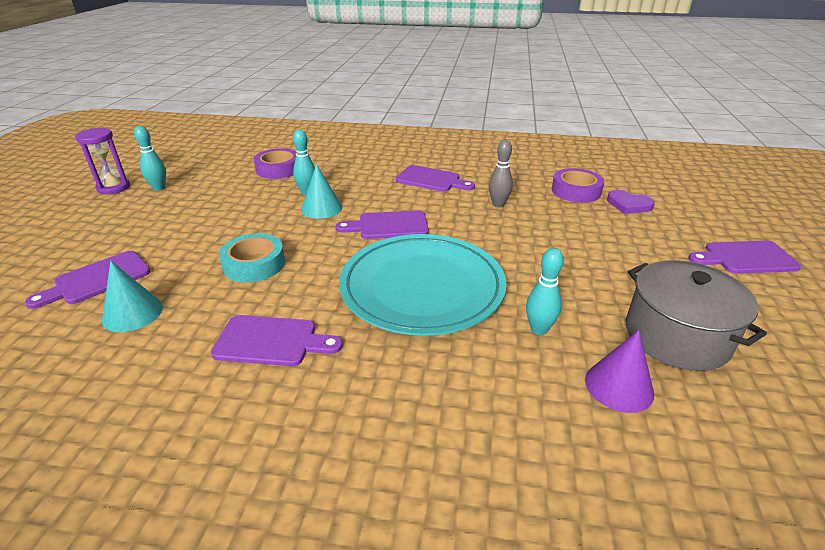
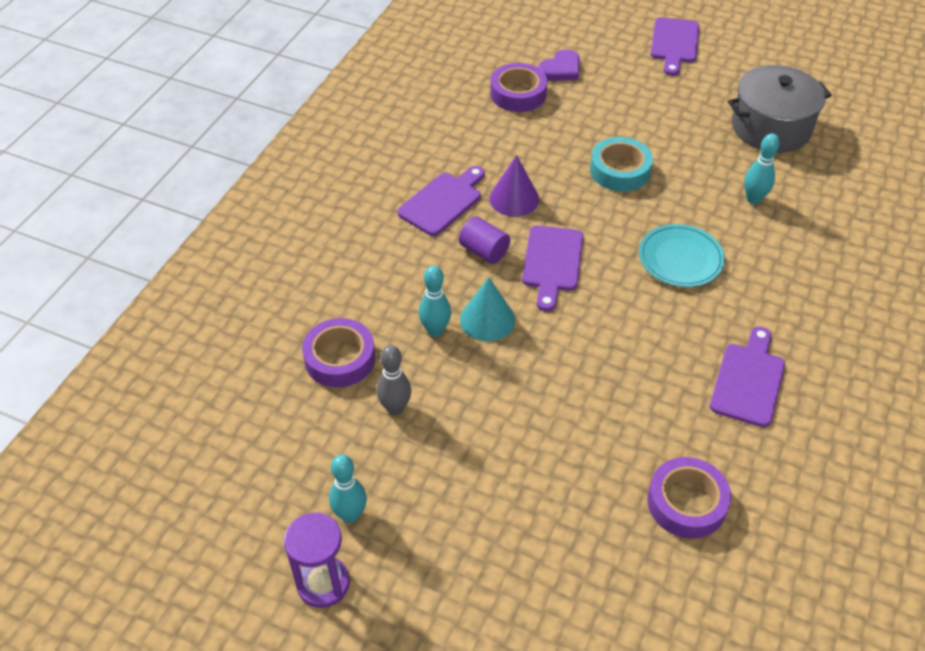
camera: 75 degrees left, 15 degrees up
(97, 279) = (610, 552): purple cutting board -> none
(132, 313) = (686, 503): turquoise cone -> purple tape
(254, 264) = (608, 392): turquoise tape -> turquoise tape (620, 170)
(389, 199) = (484, 251): none -> purple cylinder
(422, 287) = (680, 258): turquoise plate -> turquoise plate, size x0.51
(498, 204) = (529, 161): grey bowling pin -> grey bowling pin (395, 408)
(619, 386) = (821, 179): purple cone -> purple cone (514, 198)

